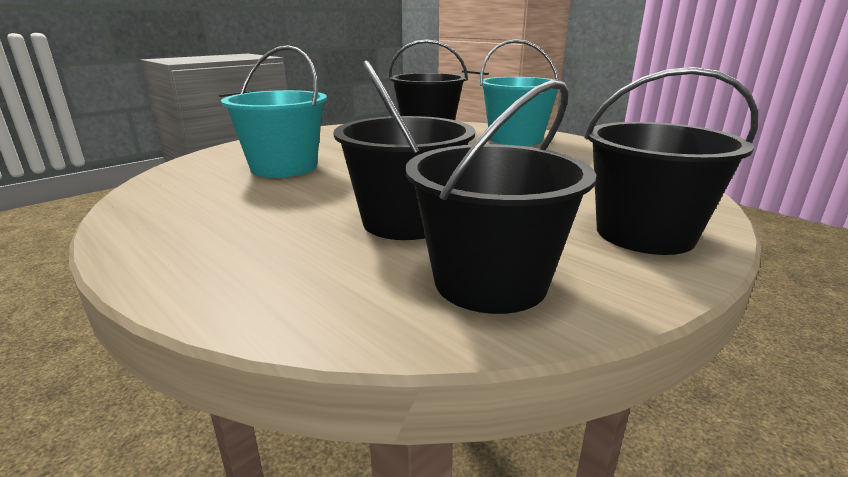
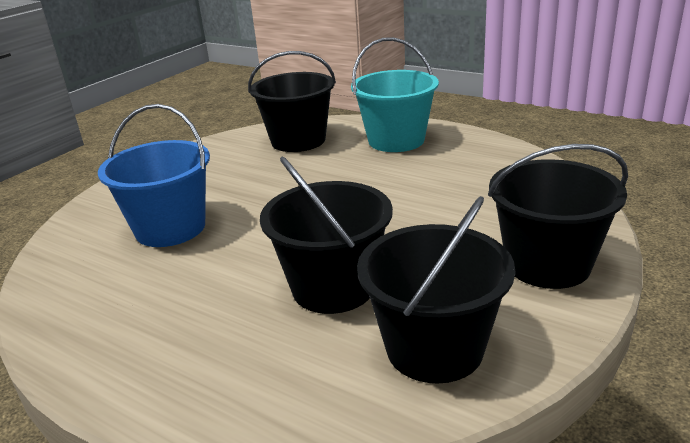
camera: 10 degrees left, 5 degrees up
(284, 167) = (170, 228): turquoise bucket -> blue bucket

